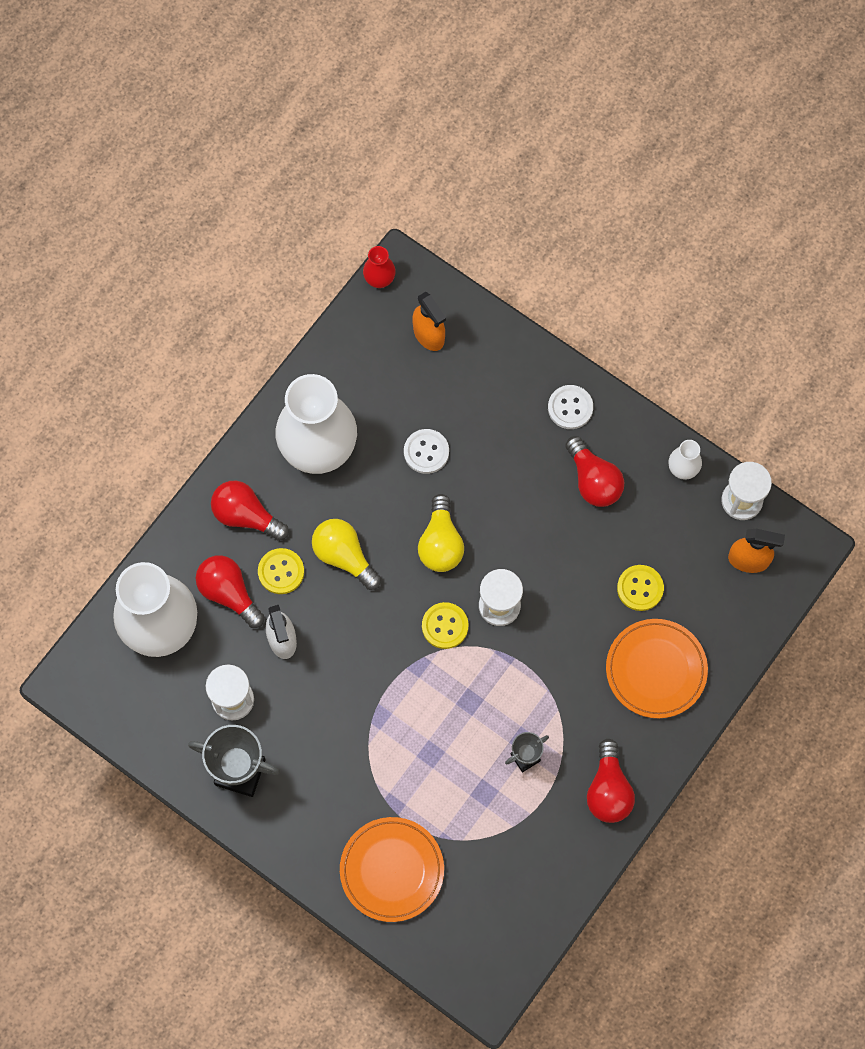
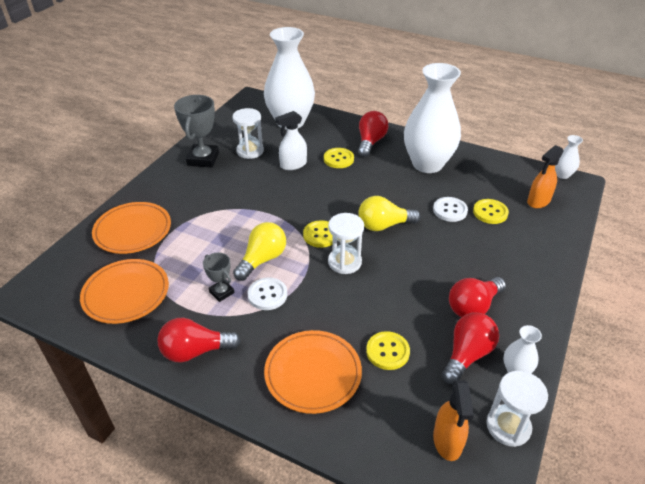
camera: 80 degrees right, 30 degrees down
(229, 593) = (318, 142): red light bulb -> red light bulb (467, 355)
(344, 556) = (358, 183): yellow light bulb -> yellow light bulb (262, 260)
(379, 279) = (562, 175): red vase -> white vase
(440, 403) = (490, 212): none -> yellow button
(508, 871) = (126, 293): none -> orange plate
(570, 408) = (529, 284): white button -> white button (267, 295)

